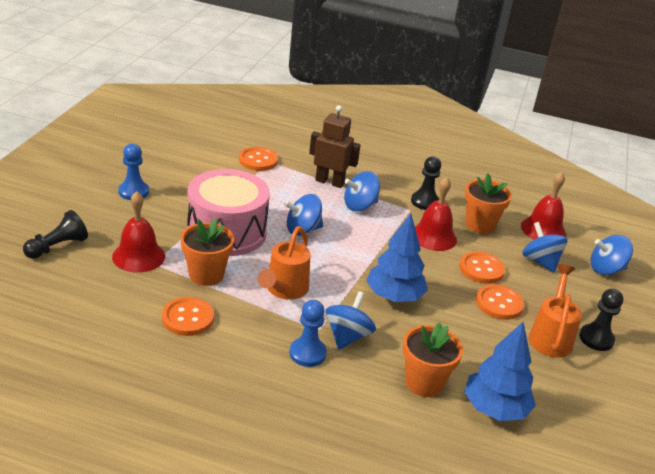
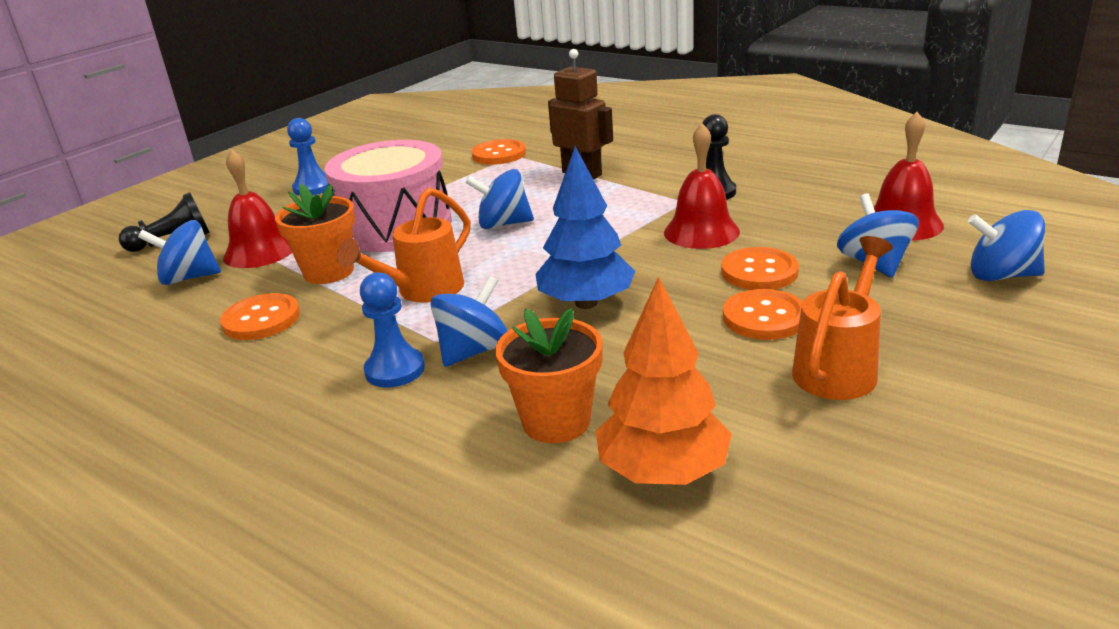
camera: 25 degrees right, 5 degrees down
(360, 206) = (608, 198): blue spinning top -> blue spinning top (189, 278)
(480, 225) = (790, 218): orange flower pot -> none
(494, 409) = (663, 471): blue tree -> orange tree
(596, 339) = (933, 375): black pawn -> none

